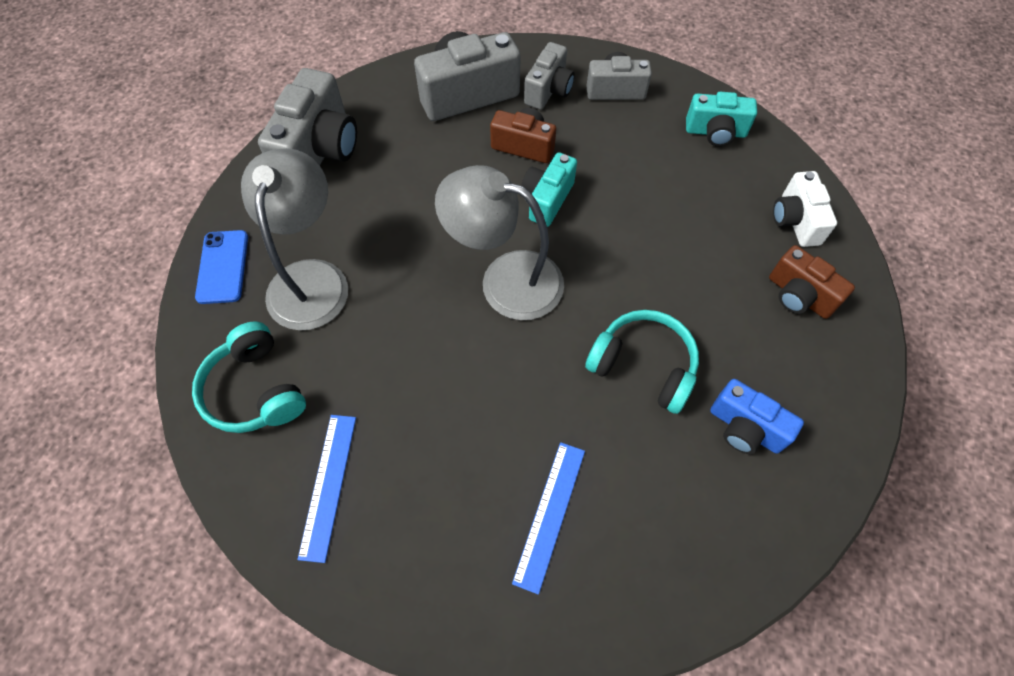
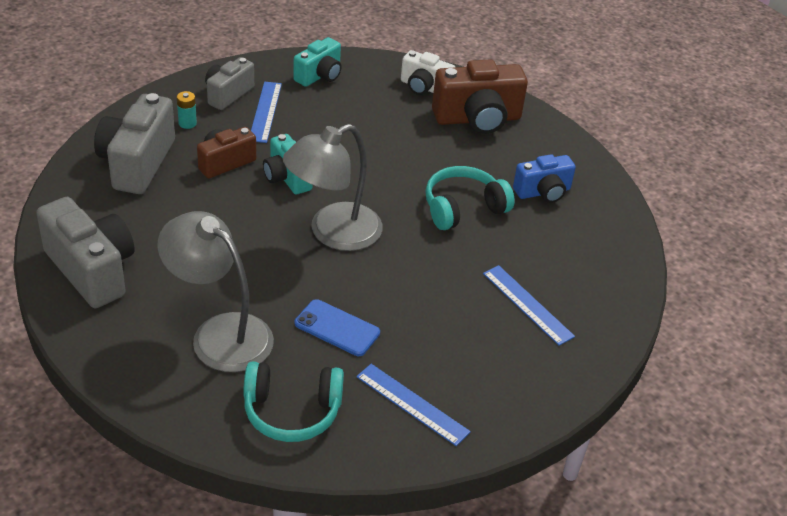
camera: 60 degrees left, 20 degrees down
(223, 267) = (148, 382): blue phone -> blue phone (337, 328)
(548, 90) = (187, 123): grey camera -> turquoise battery
(620, 128) = (265, 111): none -> blue ruler
(799, 295) = (477, 119): brown camera -> brown camera, size x1.64

